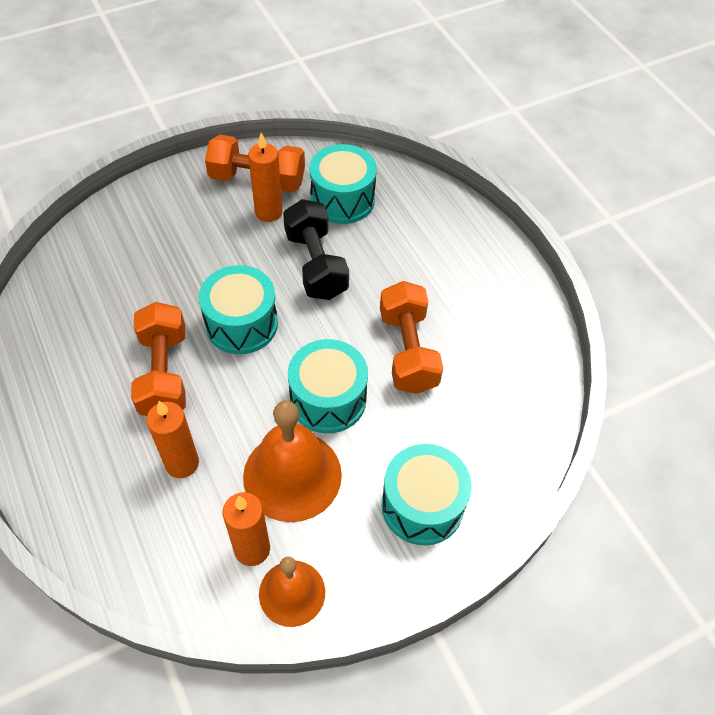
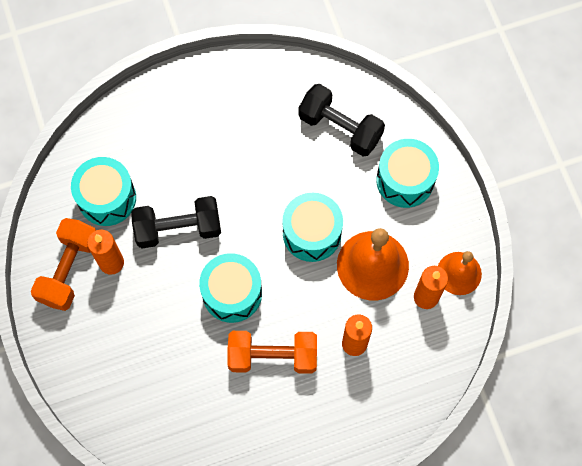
camera: 80 degrees left, 15 degrees up
(408, 351) = (275, 169): orange dumbbell -> none
(481, 417) = (340, 128): none -> black dumbbell

